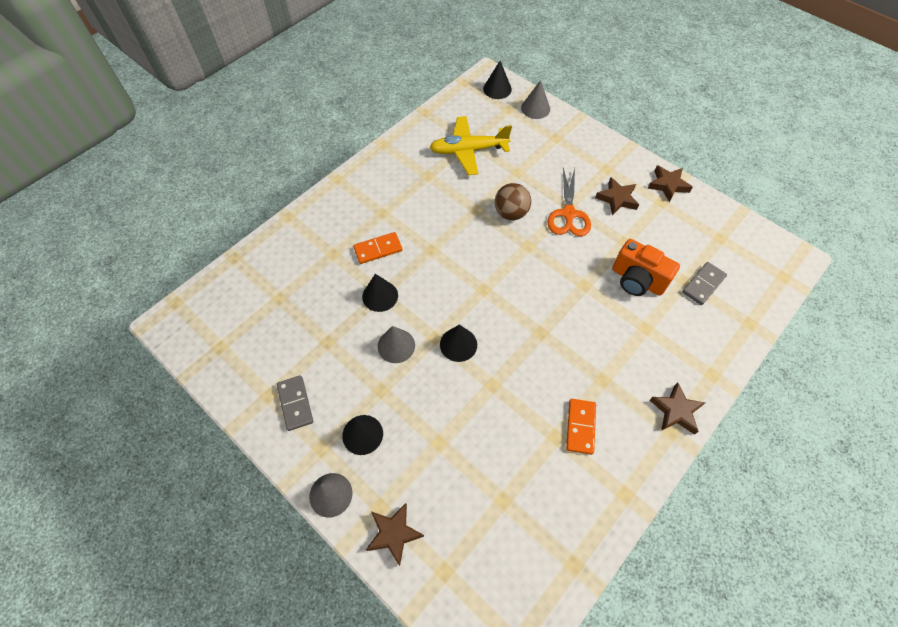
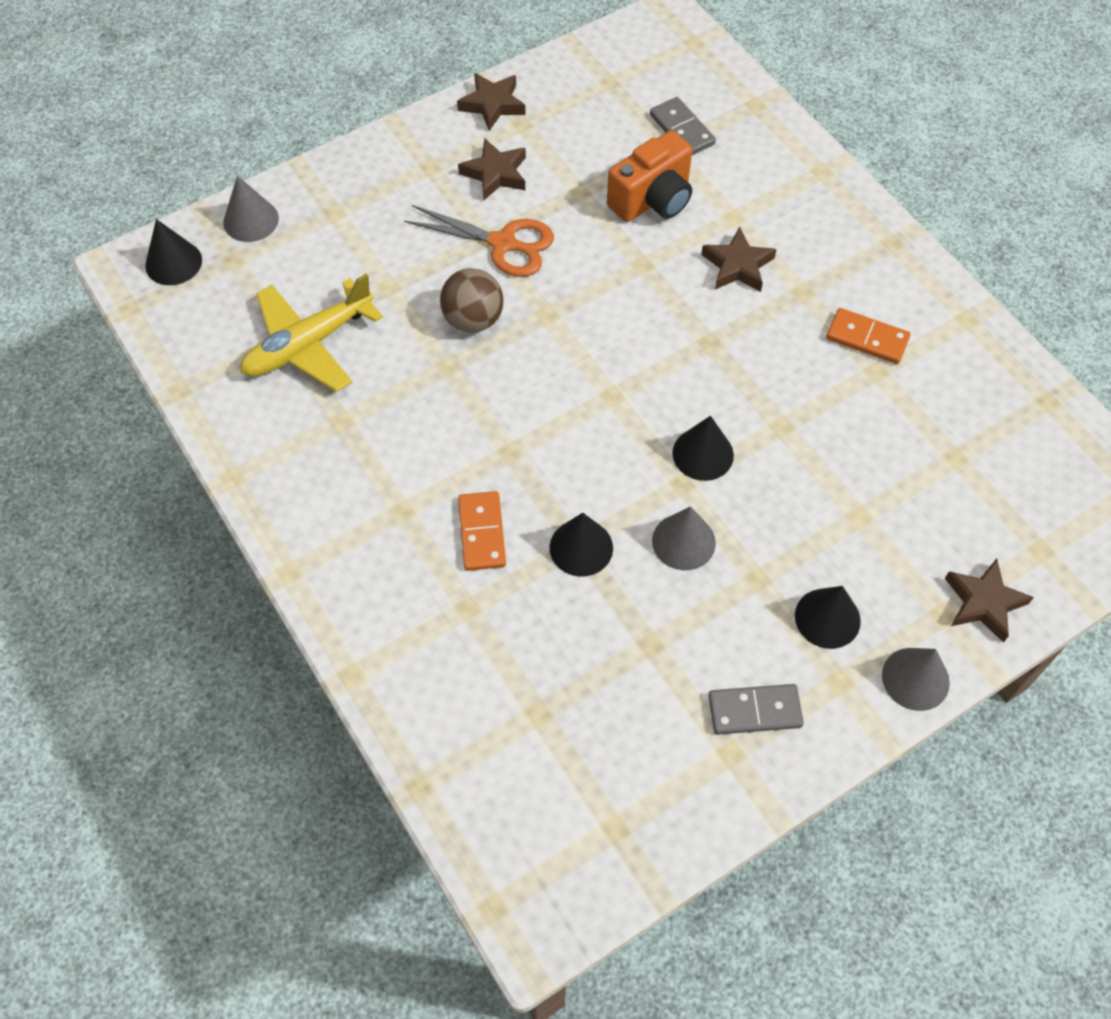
camera: 75 degrees left, 0 degrees up
(468, 150) = (308, 345): yellow plane -> yellow plane turned 45 degrees clockwise
(676, 411) = (864, 227): brown star -> brown star (737, 266)

